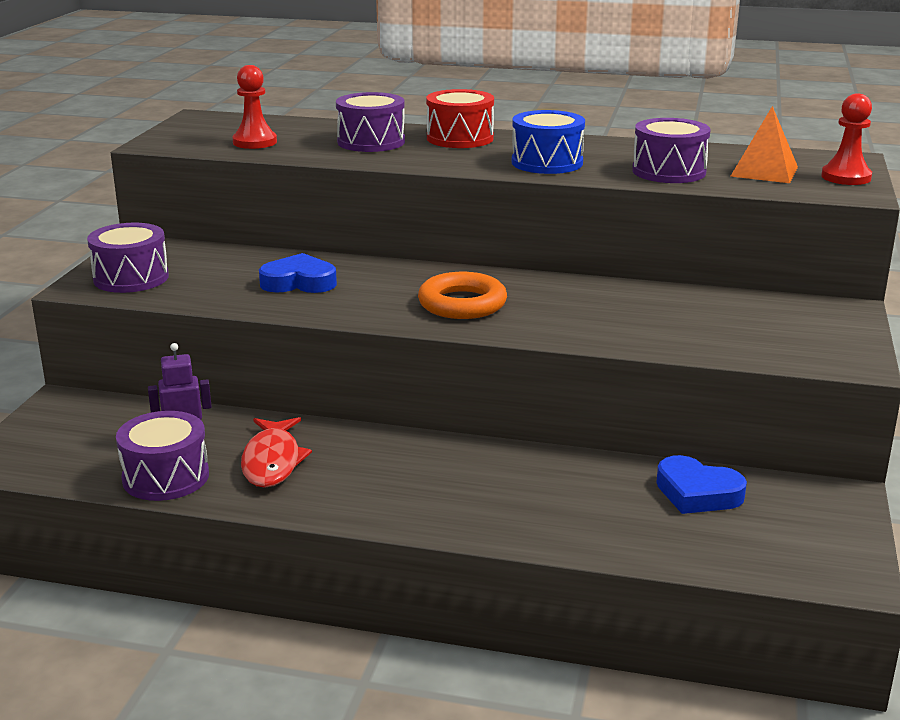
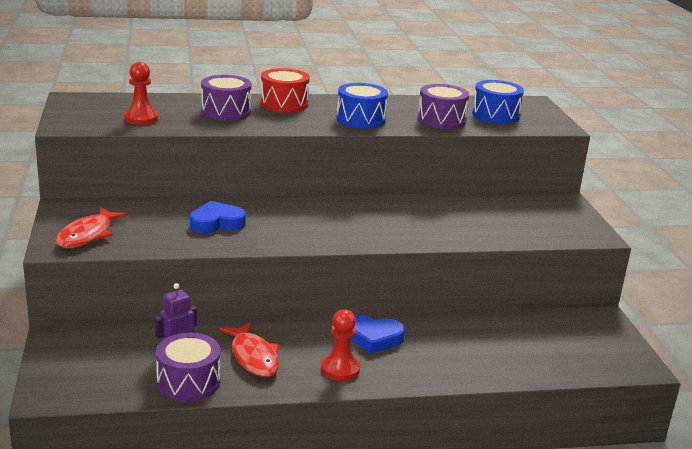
camera: 25 degrees left, 0 degrees up
(131, 278) = (87, 235): purple drum -> red fish
(462, 304) = (341, 225): orange ring -> none
(697, 493) = (527, 330): blue heart -> blue heart (373, 338)
(764, 171) = (495, 115): orange pyramid -> blue drum
(846, 177) = (543, 115): red pawn -> red pawn (340, 369)

